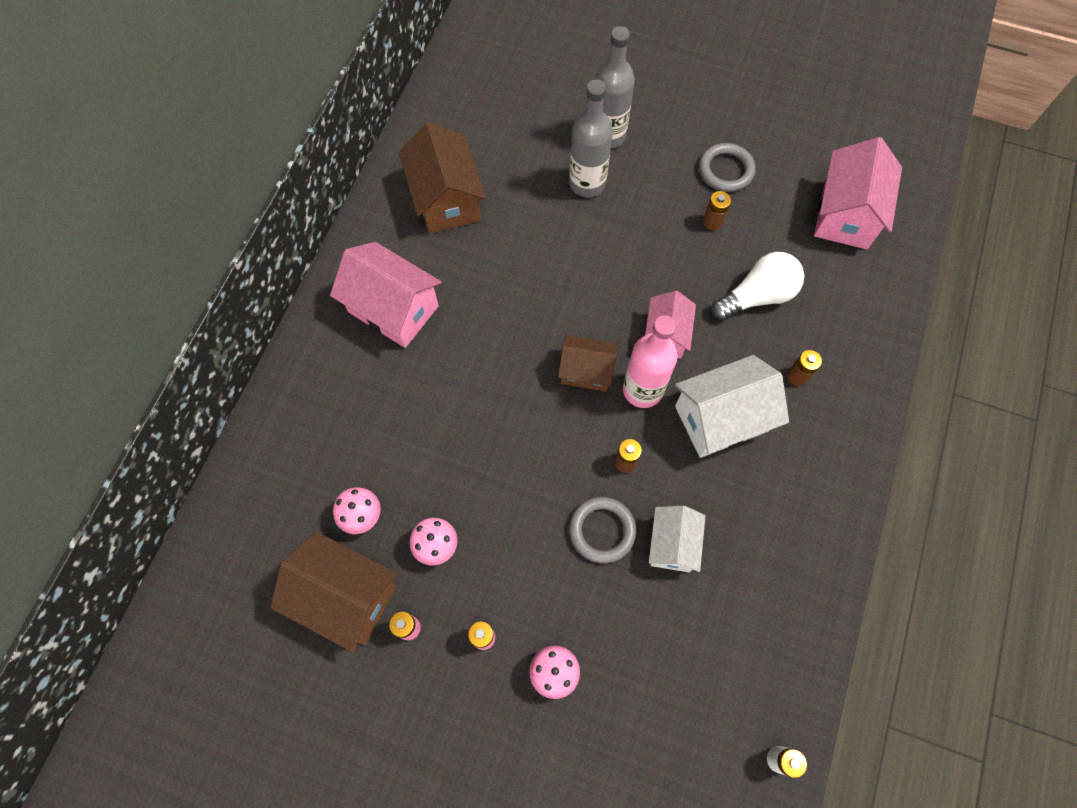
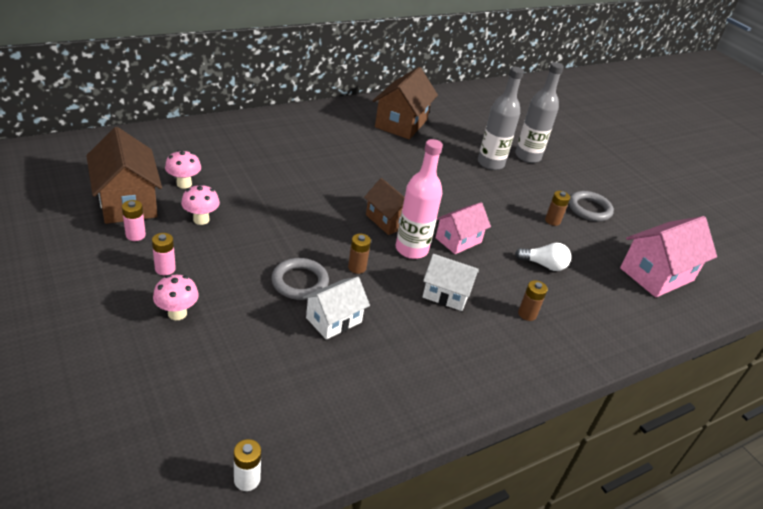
camera: 35 degrees right, 30 degrees down
(393, 309) = (316, 136): pink house -> none
(721, 418) = (446, 294): white house -> white house, size x0.62
(757, 296) = (543, 265): white light bulb -> white light bulb, size x0.65

